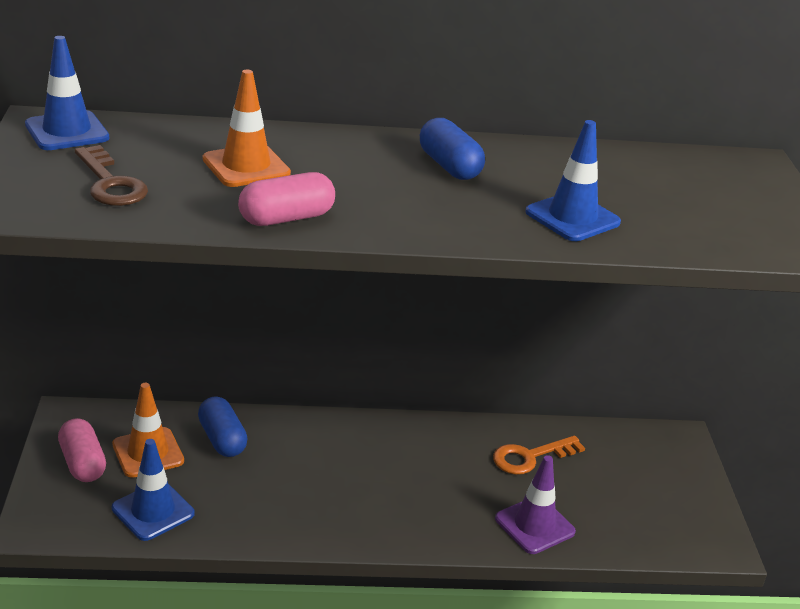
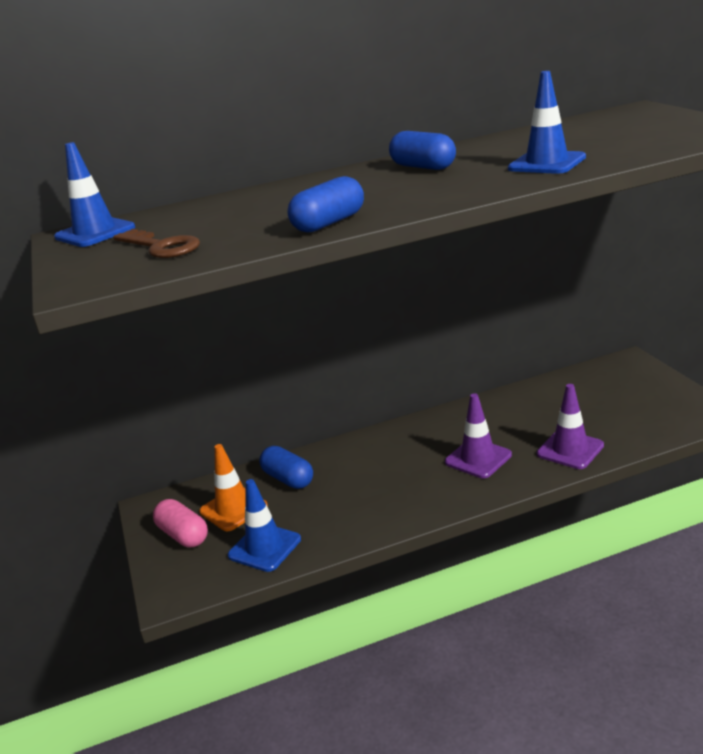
camera: 10 degrees left, 5 degrees down
(246, 166) = (265, 209): orange traffic cone -> none
(286, 218) = (329, 223): pink capsule -> blue capsule
(431, 496) = (478, 458): none -> purple traffic cone
(530, 457) = (532, 409): orange key -> none

